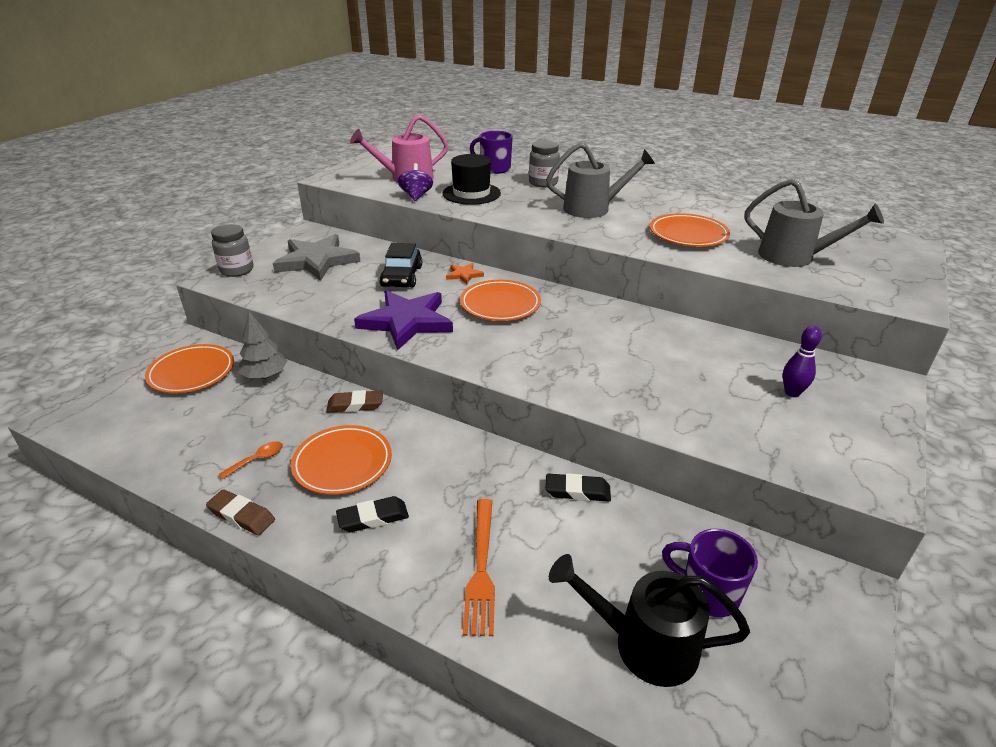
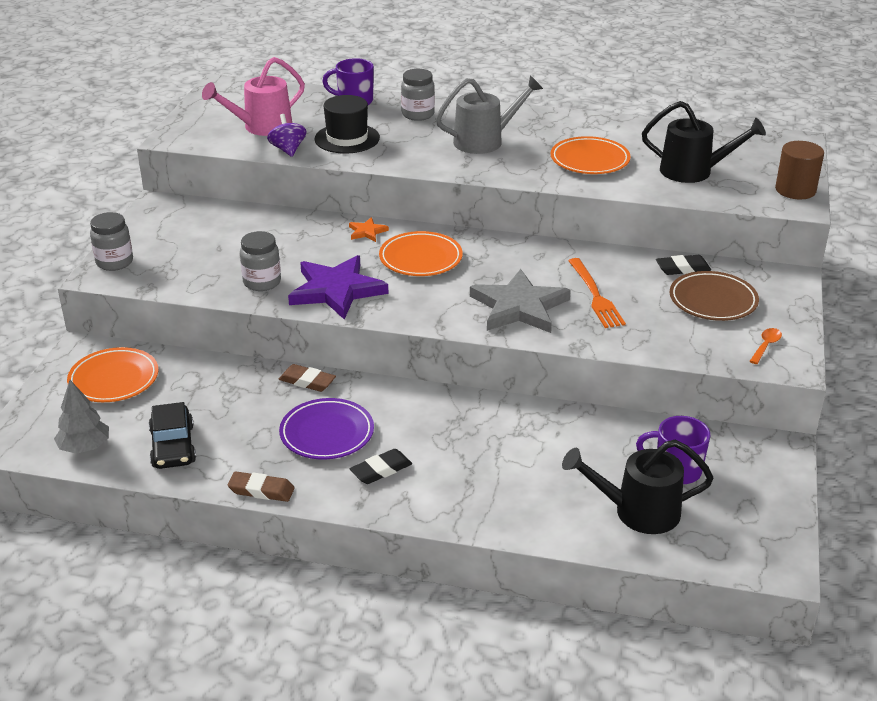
camera: 15 degrees left, 0 degrees up
(257, 460) = (243, 445): orange spoon -> orange spoon (766, 346)
(265, 375) = (195, 369): grey tree -> grey tree (85, 447)
(317, 261) = (197, 238): grey star -> grey star (519, 307)
(342, 463) = (327, 433): orange plate -> purple plate
(345, 304) = (262, 282): none -> grey jar
(355, 405) = (307, 381): brown eraser -> brown eraser turned 45 degrees clockwise
(402, 276) = (302, 243): black car -> black car (173, 446)
(481, 569) = (492, 488): orange fork -> orange fork (595, 296)
(577, 491) = (549, 418): black eraser -> black eraser (682, 268)
(792, 392) = (713, 301): purple bowling pin -> brown plate
(794, 257) = (694, 171): grey watering can -> black watering can
(908, 288) = (795, 190): none -> brown cylinder

